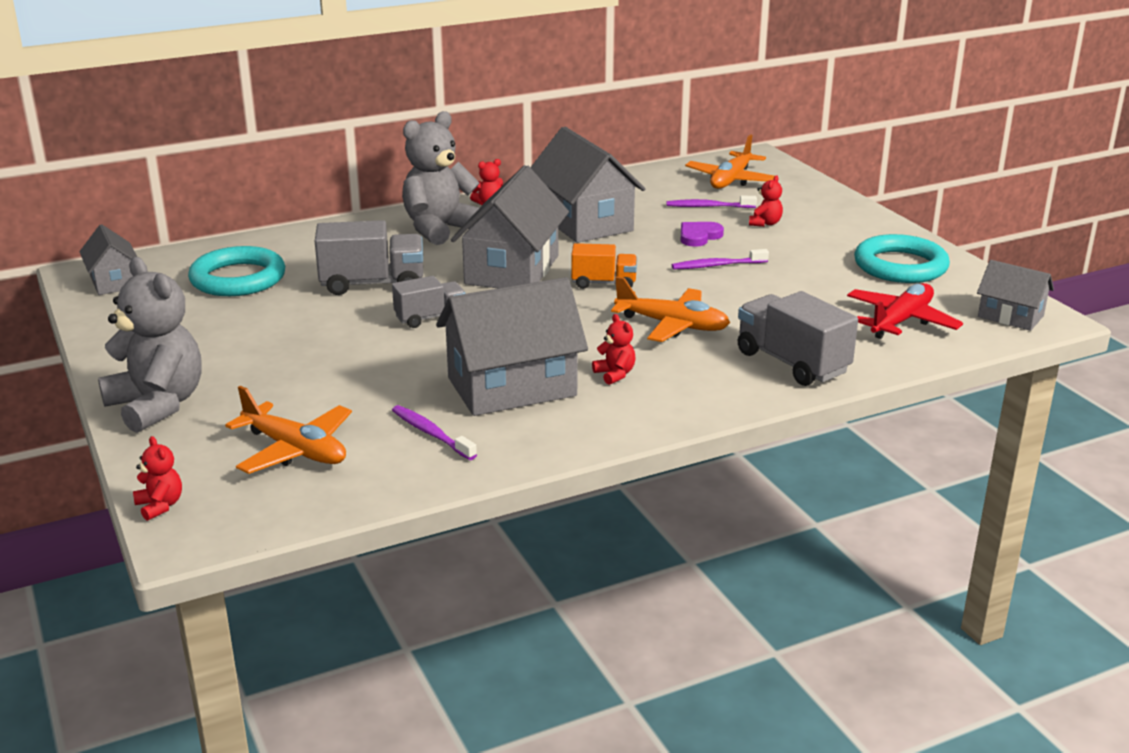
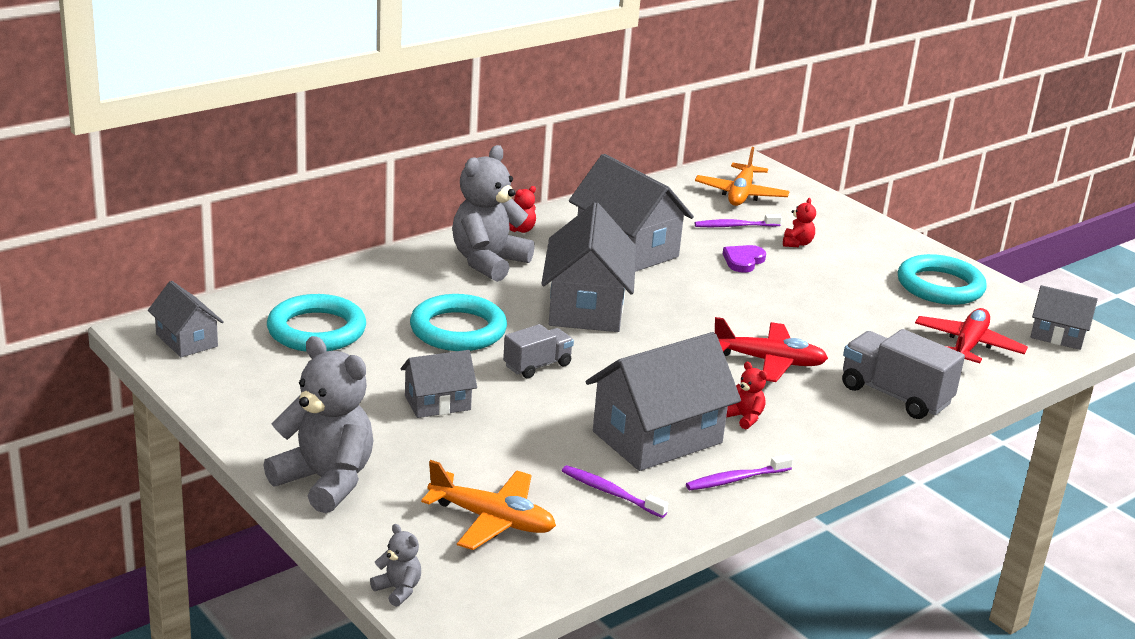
camera: 15 degrees left, 0 degrees up
(160, 506) = (398, 590): red teddy bear -> grey teddy bear
(311, 344) = (437, 403): none -> grey house
(372, 284) = (458, 330): grey truck -> turquoise ring
(604, 283) = (682, 318): orange truck -> none
(672, 325) = (769, 361): orange plane -> red plane
(717, 265) = (776, 293): purple toothbrush -> purple toothbrush (736, 479)

